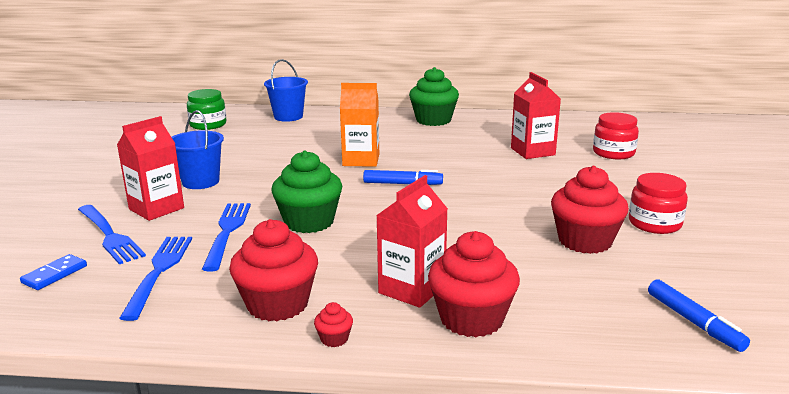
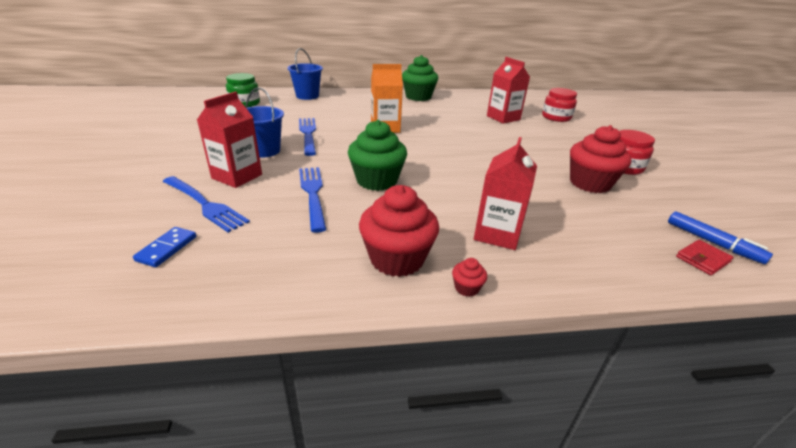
camera: 15 degrees left, 10 degrees up
(159, 272) = (271, 237): blue fork -> blue fork (308, 134)
(402, 184) = (429, 145): blue marker -> none
(471, 319) = (561, 256): red cupcake -> none
(659, 339) = (702, 259): none -> red wallet

